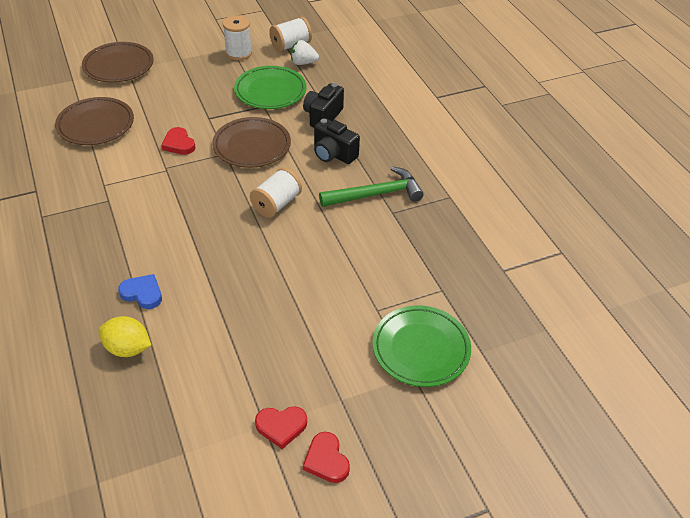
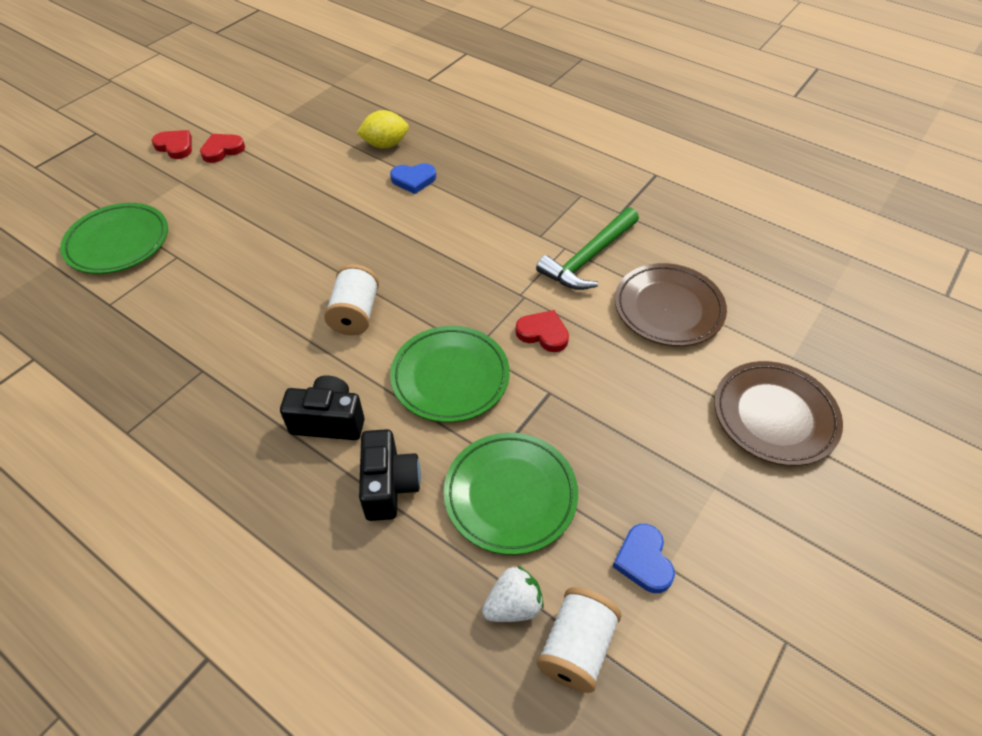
camera: 150 degrees right, 5 degrees up
(238, 53) = (643, 560): white spool -> blue heart
(252, 146) = (450, 377): brown plate -> green plate
(376, 194) = (235, 385): green hammer -> green hammer (588, 258)

